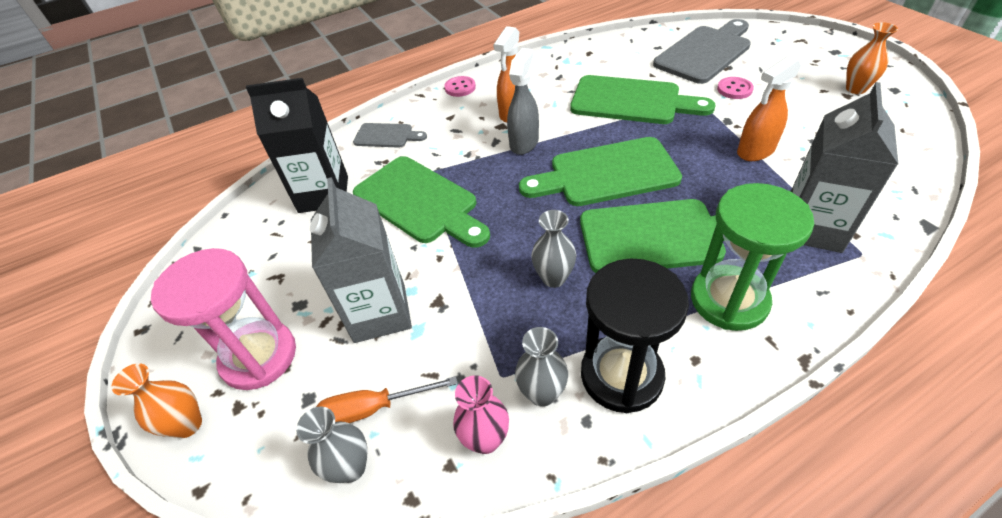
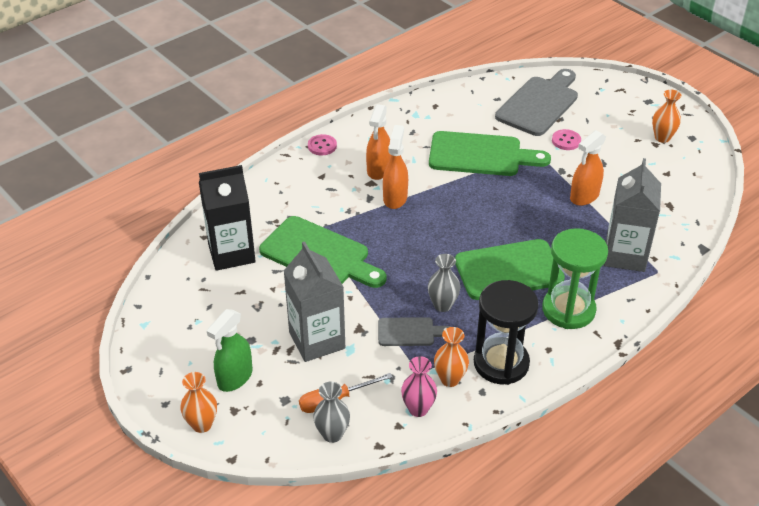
camera: 15 degrees left, 5 degrees down
(259, 357) = (234, 378): pink hourglass -> green spray bottle
(386, 136) = (268, 197): grey cutting board -> grey cutting board (409, 332)
(524, 143) = (395, 198): grey spray bottle -> orange spray bottle
(542, 393) = (450, 379): grey vase -> orange vase
(607, 173) = (469, 222): green cutting board -> none

